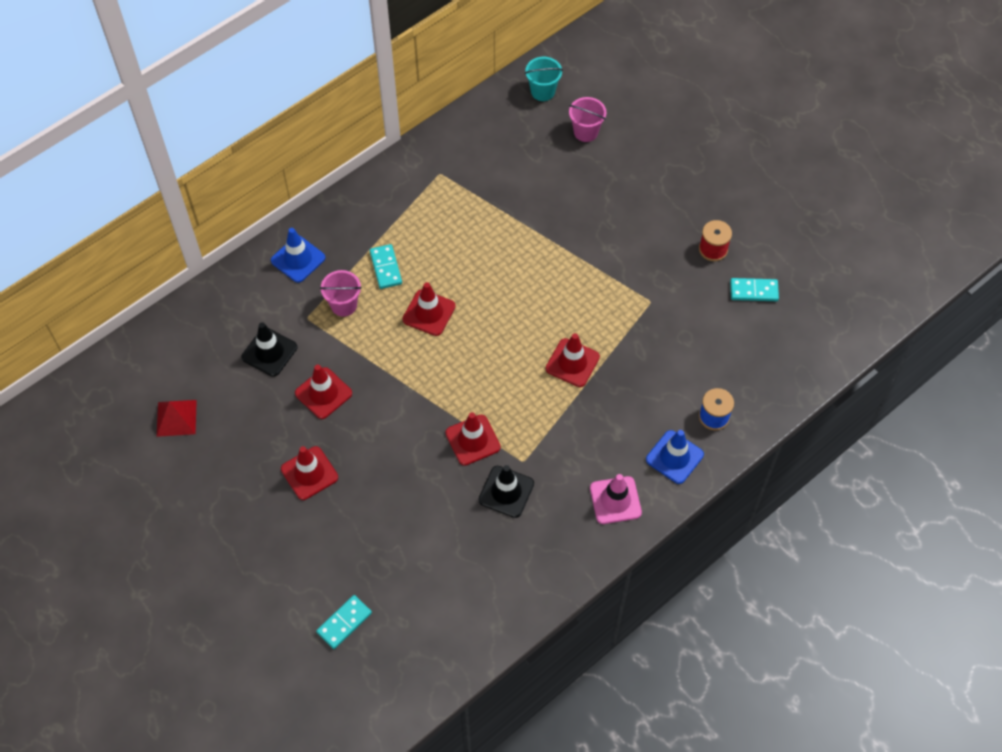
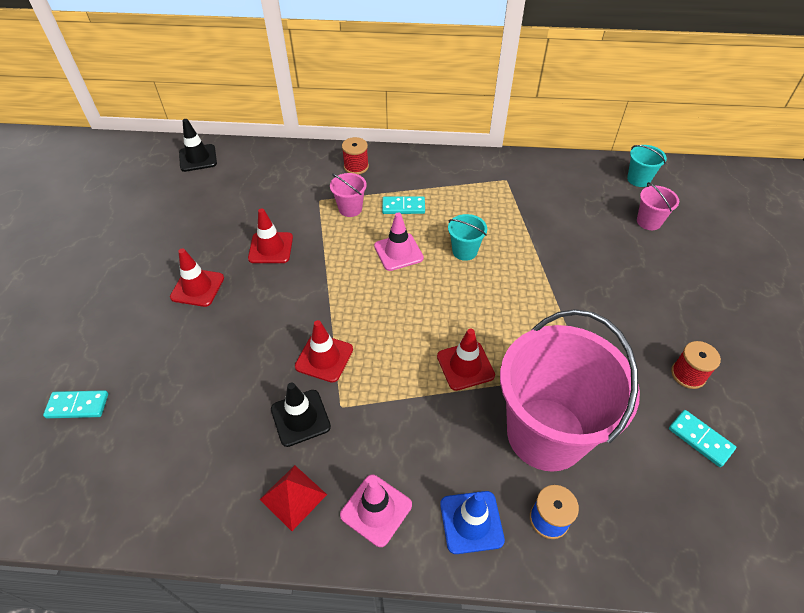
camera: 45 degrees right, 10 degrees down
(176, 418) = (177, 197): red pyramid -> red pyramid (293, 497)
(269, 352) = (273, 202): black traffic cone -> black traffic cone (198, 158)
(298, 259) = (356, 167): blue traffic cone -> red spool
(385, 268) = (403, 207): turquoise domino -> turquoise domino turned 60 degrees clockwise
(429, 313) = (398, 252): red traffic cone -> pink traffic cone
(478, 270) = (464, 251): none -> turquoise bucket
(665, 365) = (546, 433): none -> pink bucket

